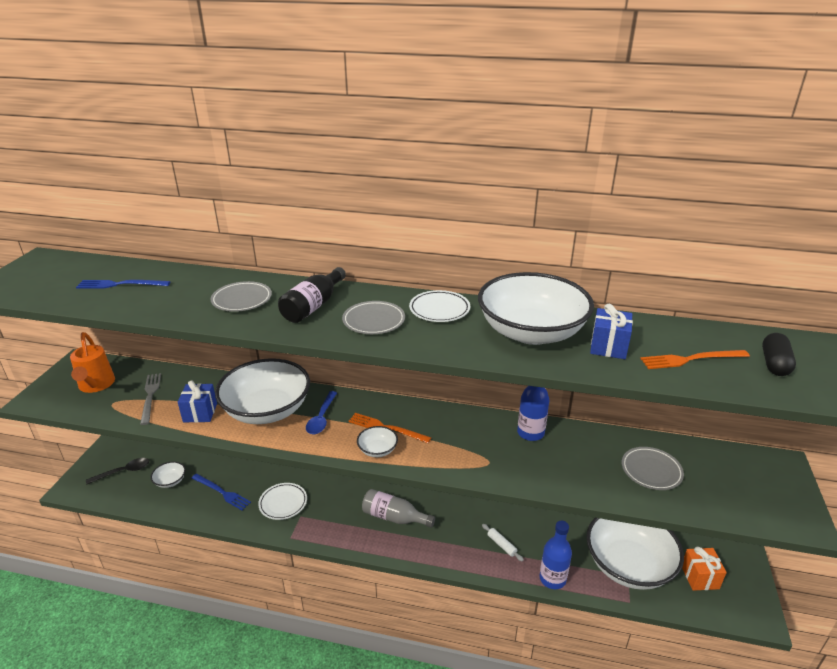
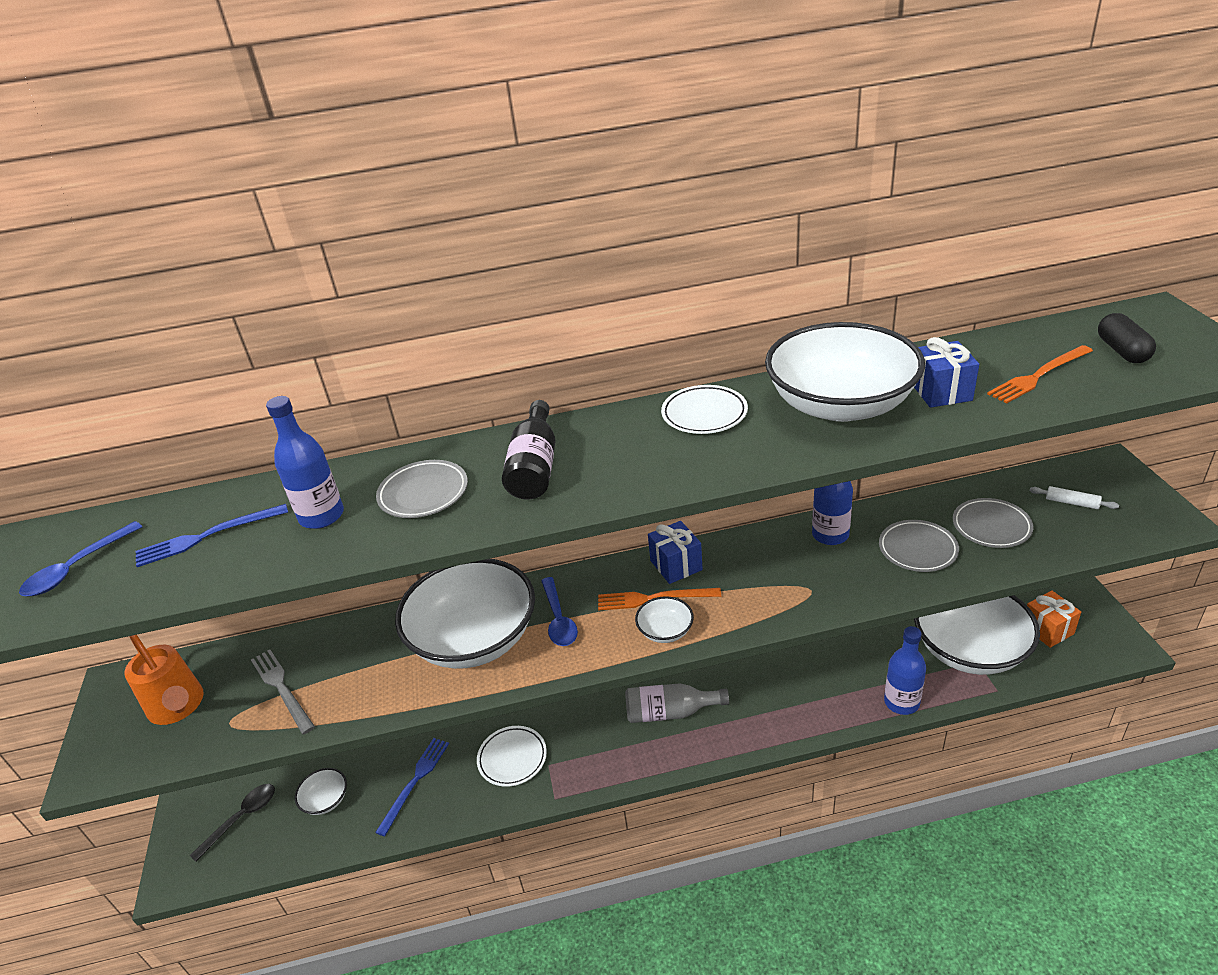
camera: 20 degrees left, 5 degrees up
(51, 279) = (77, 568): none -> blue spoon
(181, 294) = (322, 516): none -> blue bottle
(200, 413) = (379, 681): blue gift -> blue gift (676, 565)
(222, 492) = (415, 782): blue fork -> blue fork turned 75 degrees counterclockwise
(374, 321) = (636, 458): grey plate -> grey plate (917, 549)
(501, 545) = (820, 688): white rolling pin -> white rolling pin (1072, 503)

